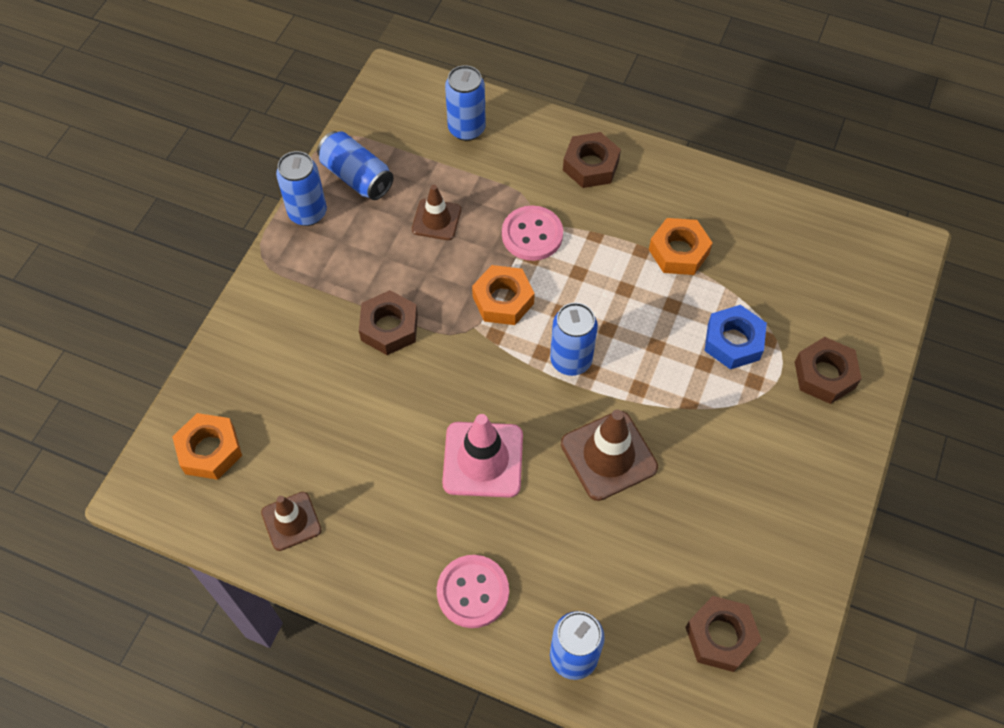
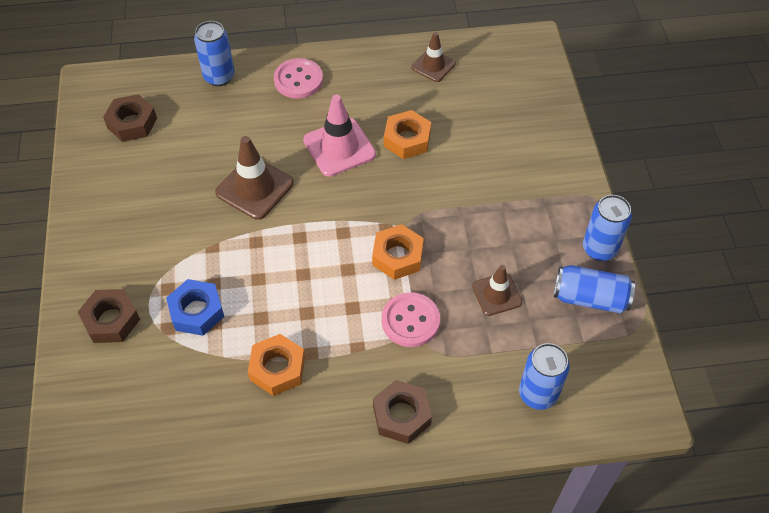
camera: 150 degrees right, 5 degrees down
(209, 450) = (515, 76): orange nut -> orange nut (407, 139)
(389, 327) = (466, 197): brown nut -> none
(571, 360) = (318, 237): blue can -> none

